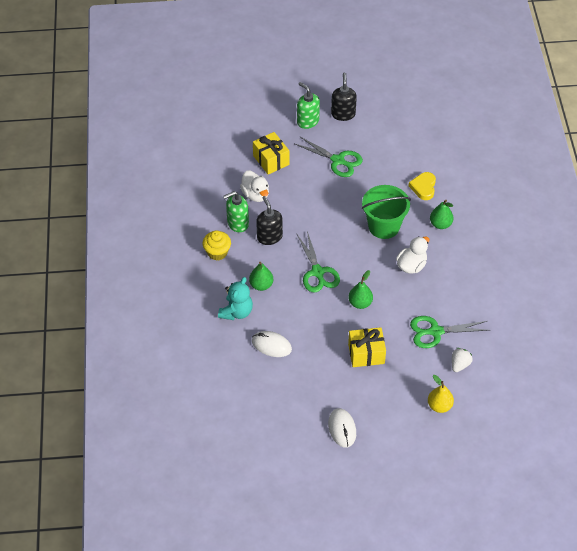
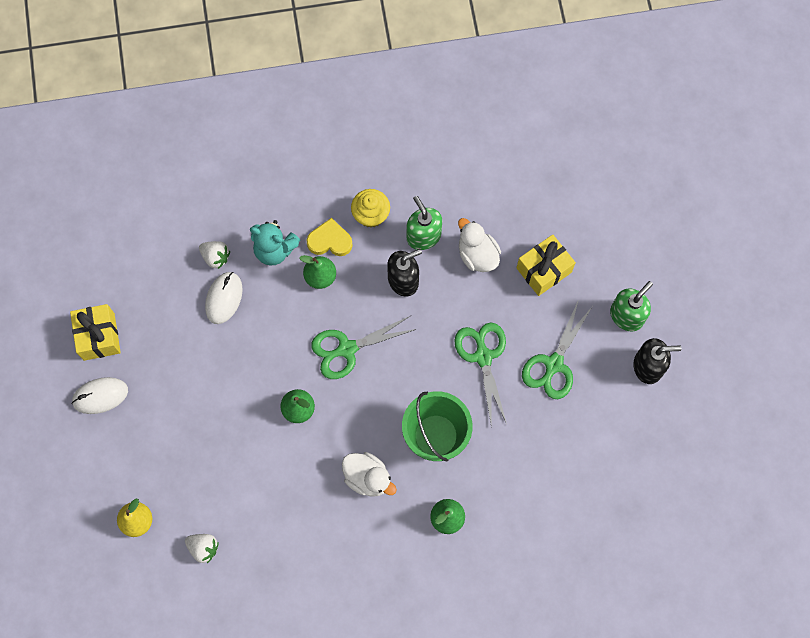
camera: 85 degrees right, 20 degrees up
(238, 349) = (216, 257): none -> white strawberry
(255, 194) = (477, 255): white duck -> white duck turned 90 degrees clockwise
(366, 354) = (216, 421): yellow gift -> yellow gift (99, 336)
(423, 187) = (515, 492): yellow heart -> yellow heart (330, 241)
(435, 331) = (256, 514): green scissors -> green scissors (483, 356)

